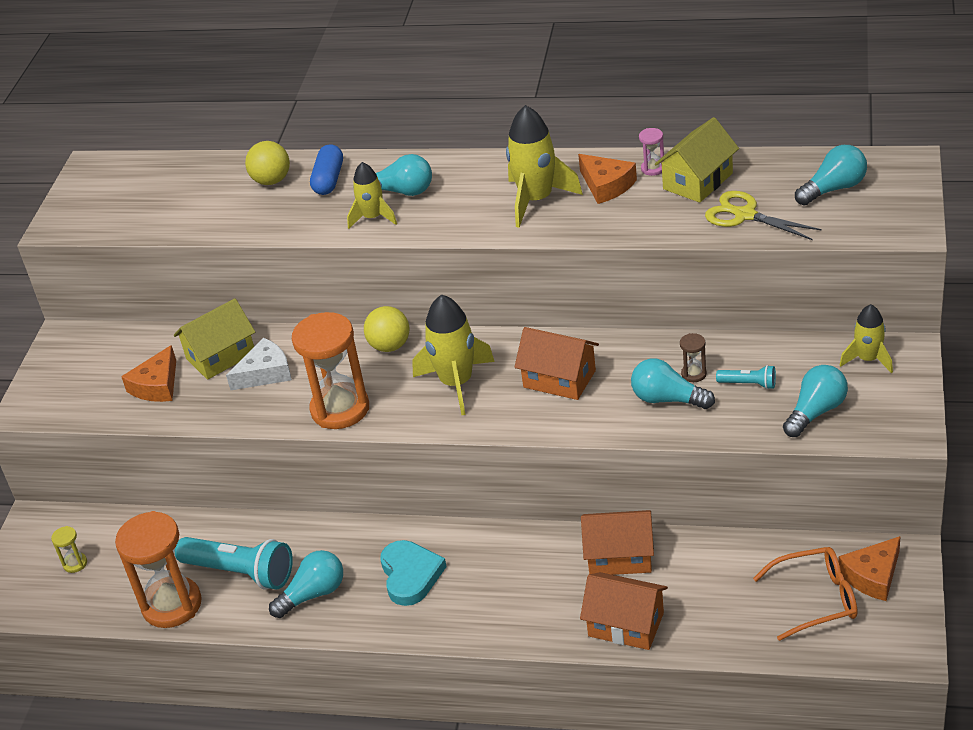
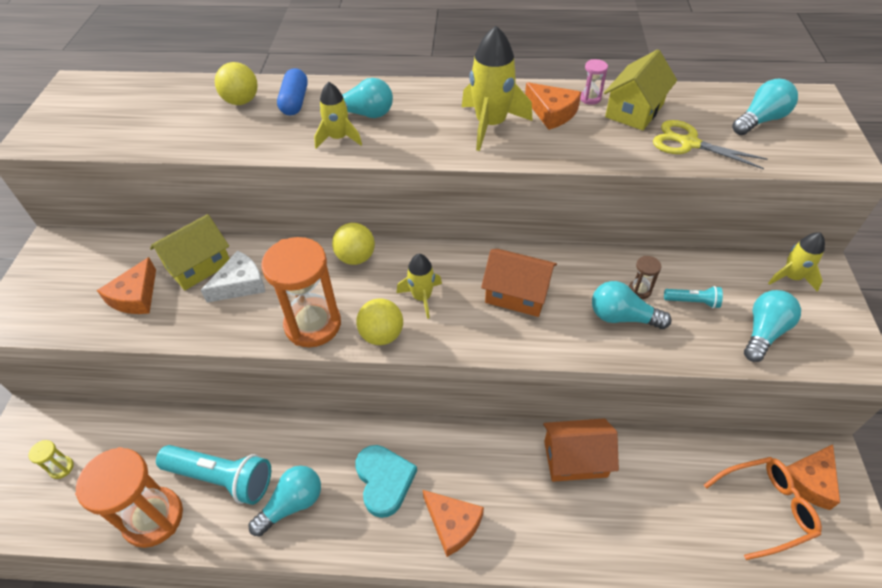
camera: 10 degrees left, 10 degrees up
(410, 418) = (382, 335): none -> yellow ball
(456, 383) = (422, 297): yellow rocket -> yellow rocket, size x0.61
(478, 611) = (452, 524): none -> orange cheese
(626, 624) = (596, 539): orange house -> none

